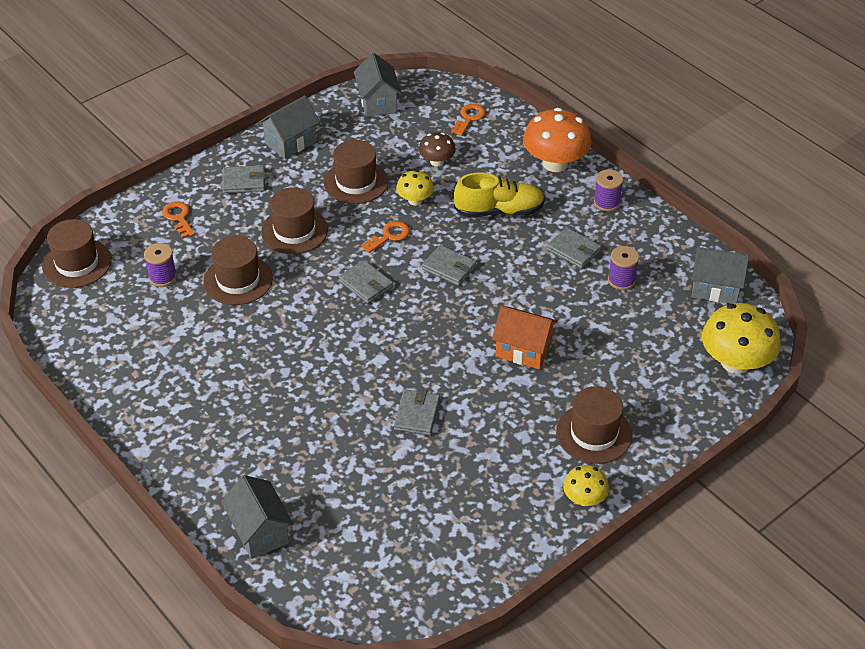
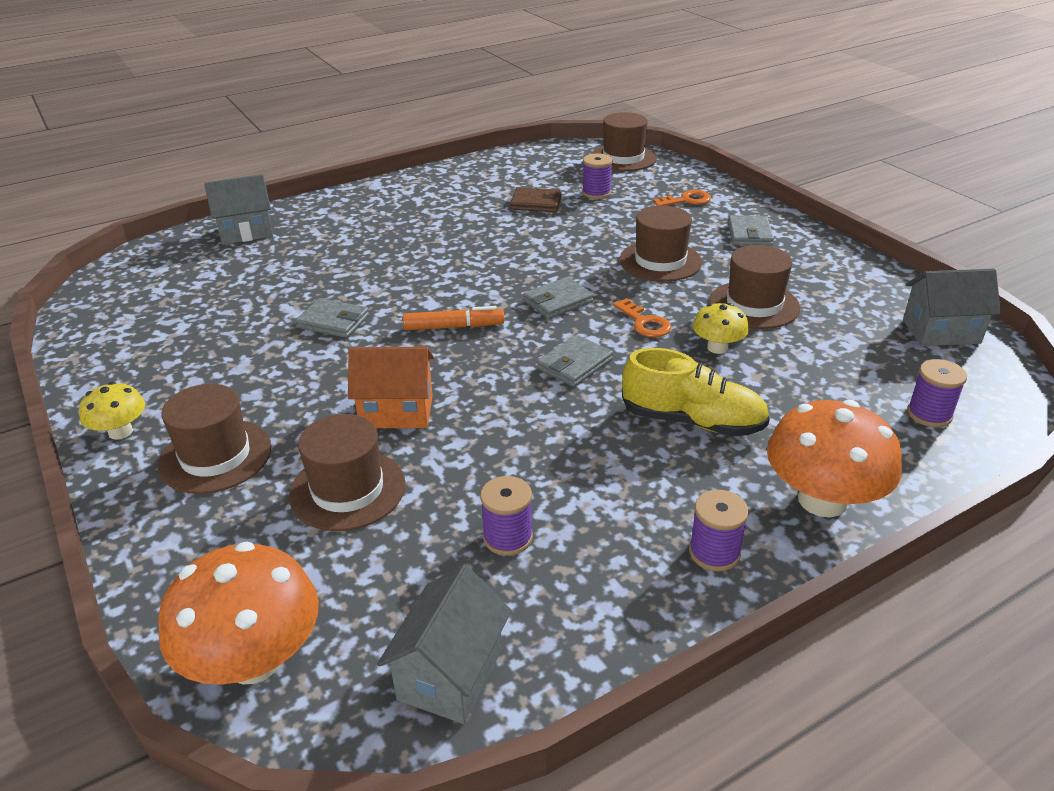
camera: 100 degrees right, 10 degrees down
(186, 316) = (536, 203): none -> brown wallet
(238, 280) = (583, 228): brown hat -> brown hat (347, 489)
(290, 142) = (830, 264): grey house -> none
(412, 339) = (454, 327): none -> orange marker
(437, 161) = (808, 373): brown mushroom -> none
(469, 118) = (929, 414): orange key -> purple spool
(499, 211) = (693, 421): yellow shoe -> yellow shoe turned 75 degrees counterclockwise
(523, 350) = (396, 411): orange house -> orange house turned 60 degrees clockwise
(573, 250) = (591, 490): grey wallet -> none
(735, 362) = (254, 659): yellow mushroom -> orange mushroom

